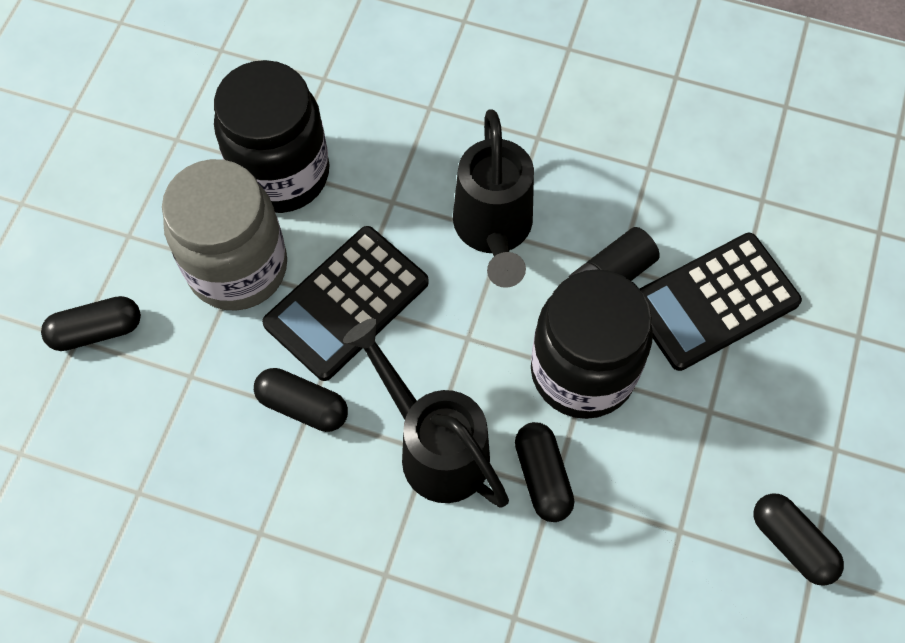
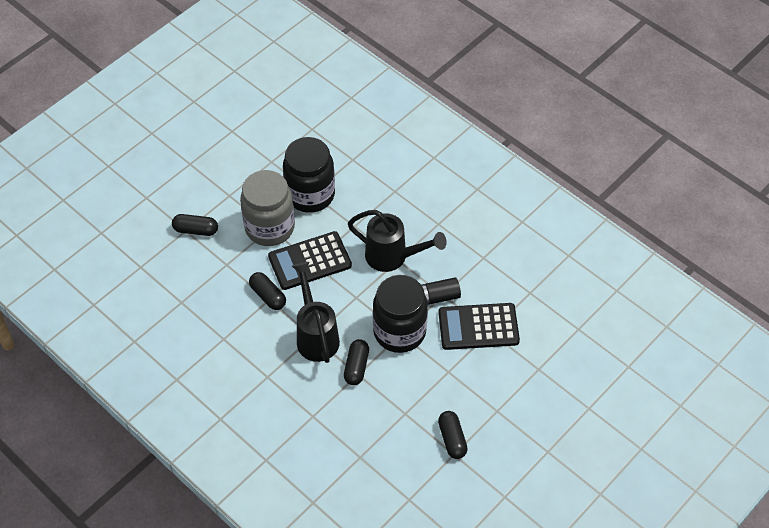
camera: 25 degrees right, 10 degrees down
(493, 232) = (393, 257): black watering can -> black watering can turned 90 degrees counterclockwise

